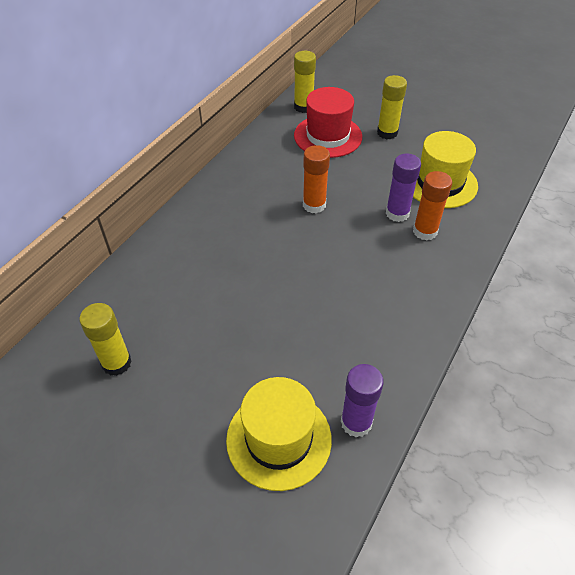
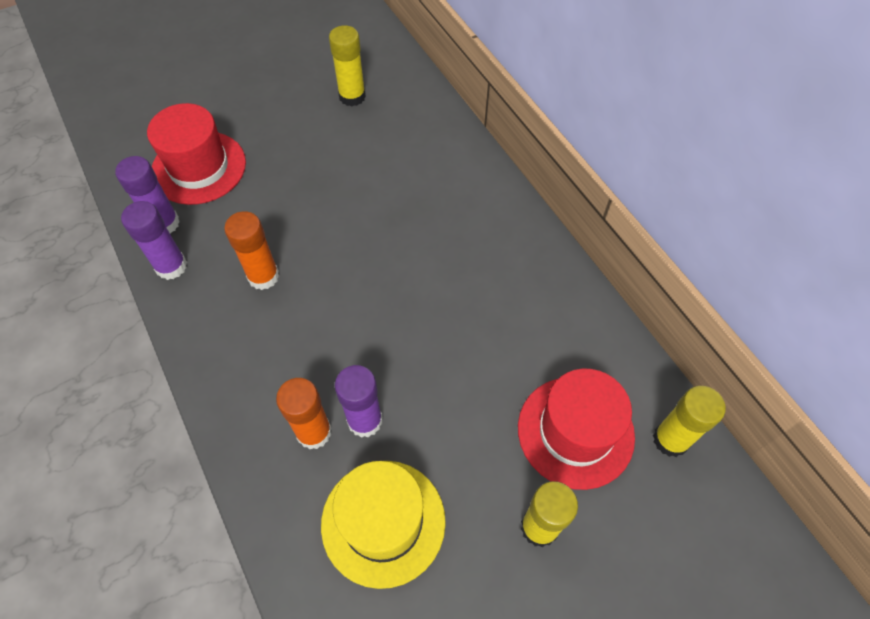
camera: 120 degrees right, 10 degrees up
(279, 439) = (199, 167): yellow hat -> red hat
(314, 205) = (441, 333): orange glue stick -> orange glue stick (263, 276)
(389, 385) = (171, 266): none -> purple glue stick

